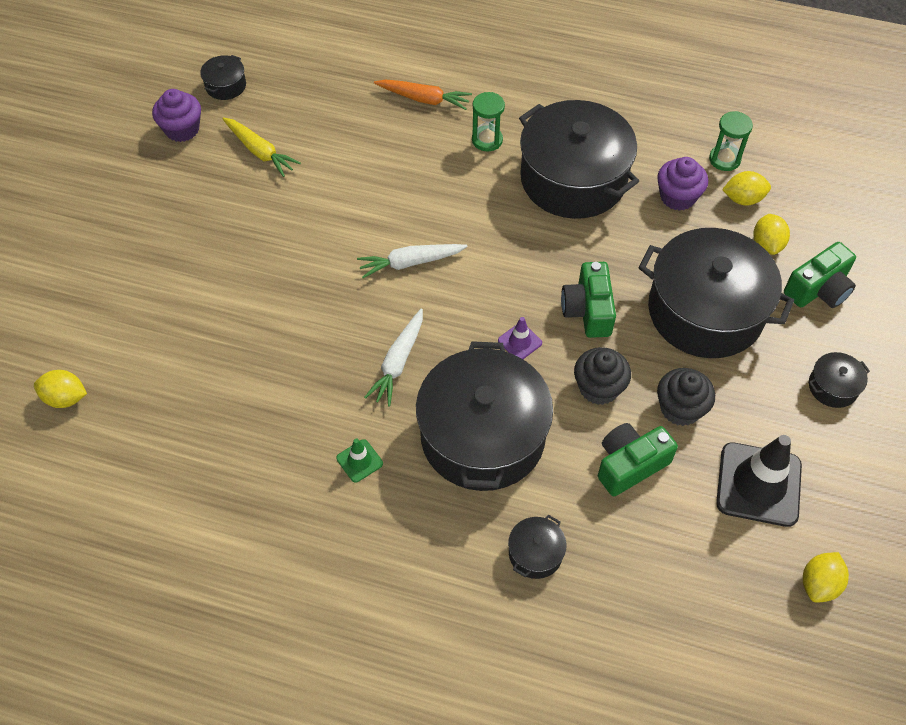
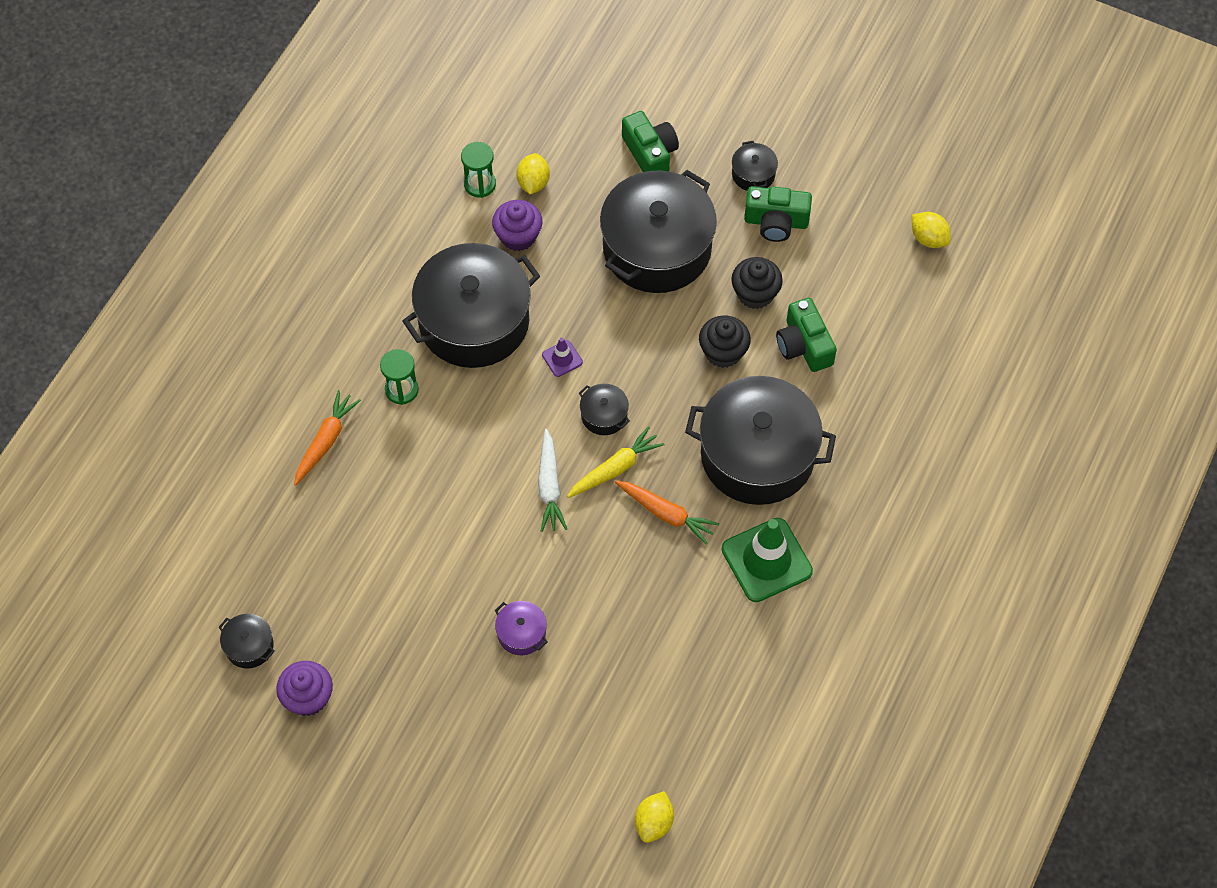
camera: 80 degrees left, 5 degrees up
(255, 265) = (521, 633): none -> purple pot
(260, 152) = (363, 616): yellow carrot -> yellow carrot (615, 468)
(359, 461) = (766, 560): green traffic cone -> green traffic cone, size x2.15
(398, 362) = (666, 514): white carrot -> orange carrot
(520, 342) = (662, 406): purple traffic cone -> purple traffic cone (562, 358)
(535, 553) = (875, 434): black pot -> black pot (604, 415)
(588, 310) = (637, 342): green camera -> green camera (776, 222)
(758, 484) = (837, 255): black traffic cone -> none
(767, 244) = (591, 178): yellow lemon -> none

